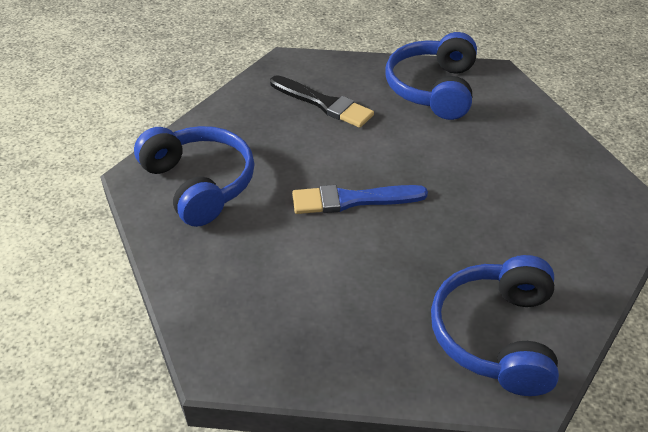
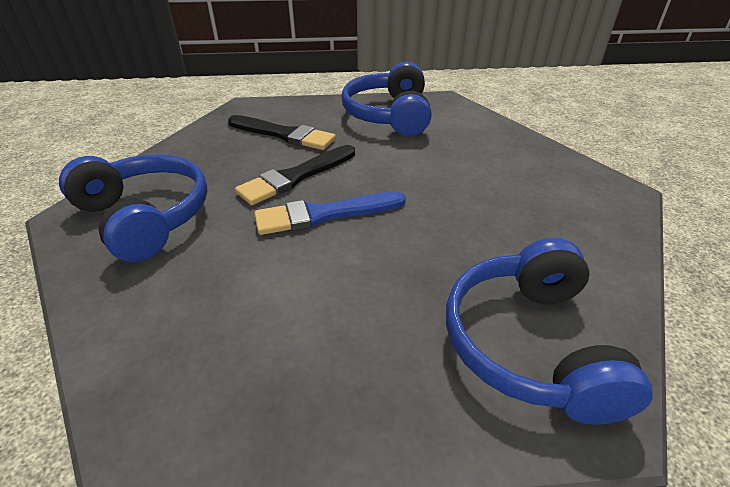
camera: 10 degrees left, 5 degrees down
(330, 156) = (295, 177): none -> black brush

